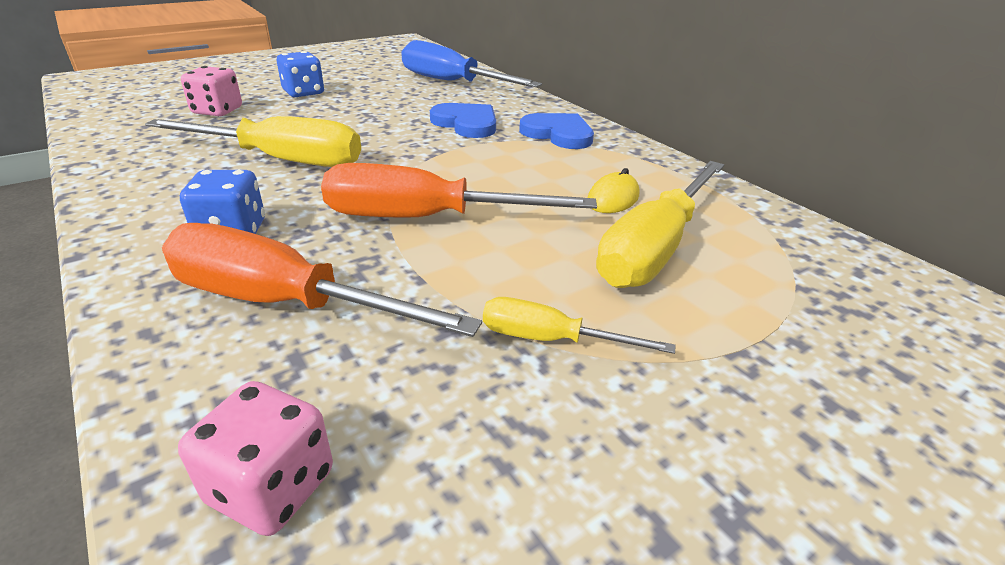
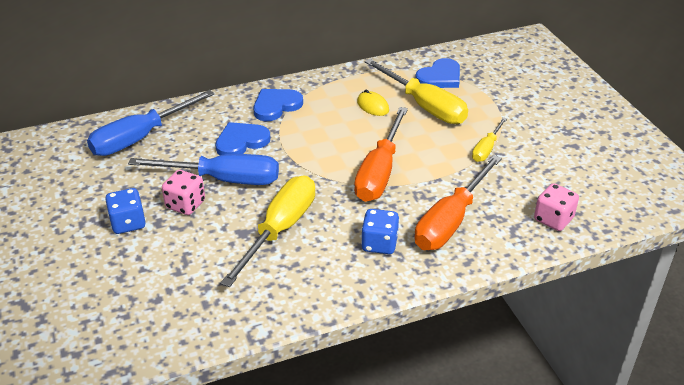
camera: 75 degrees left, 5 degrees up
(217, 111) = (157, 273): pink dice -> pink dice (185, 204)
(385, 122) = (223, 179): none -> blue screwdriver
(775, 259) = (440, 77): none -> blue heart

